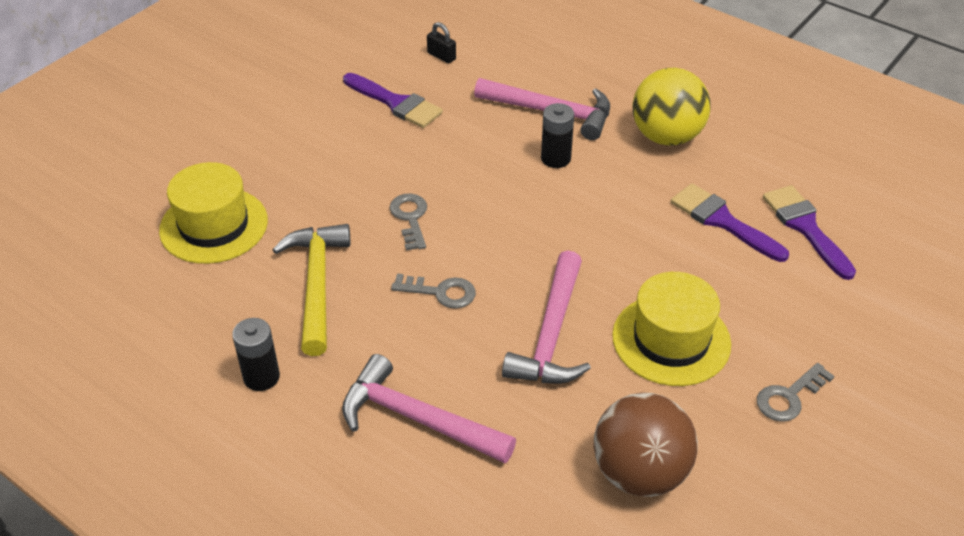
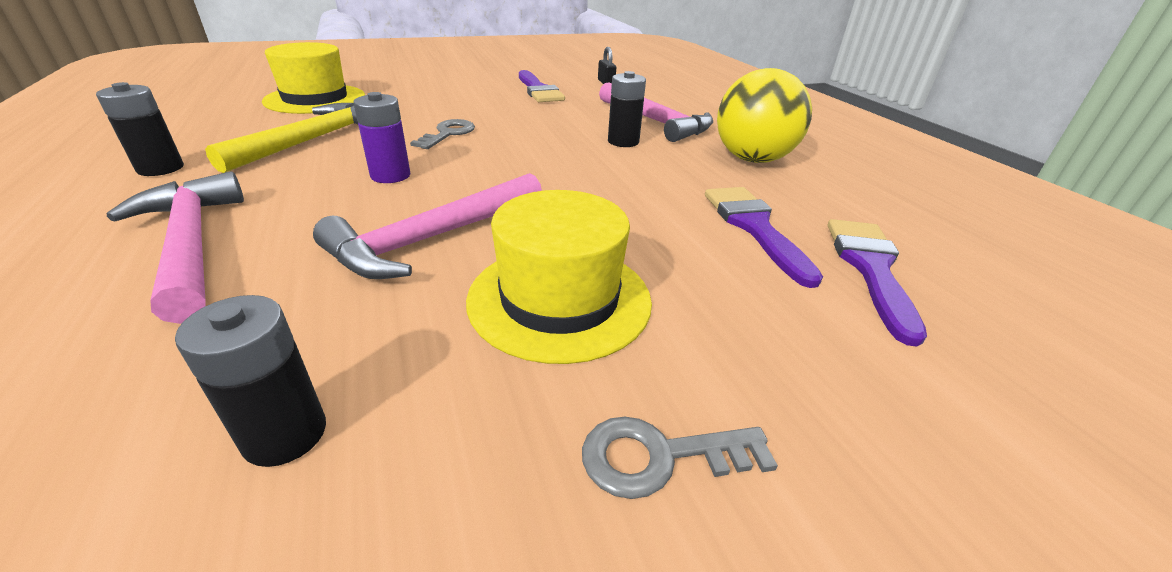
camera: 30 degrees right, 10 degrees down
(441, 292) = (390, 175): grey key -> purple battery
(639, 473) = (285, 434): brown ball -> black battery

